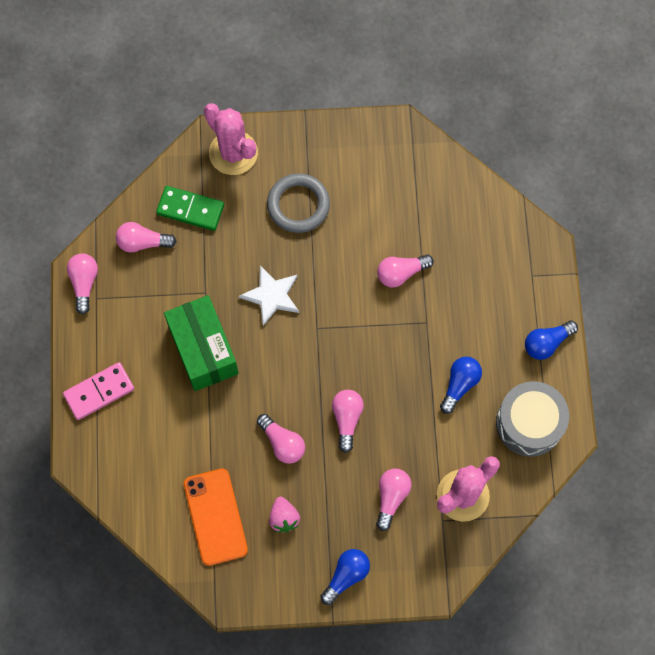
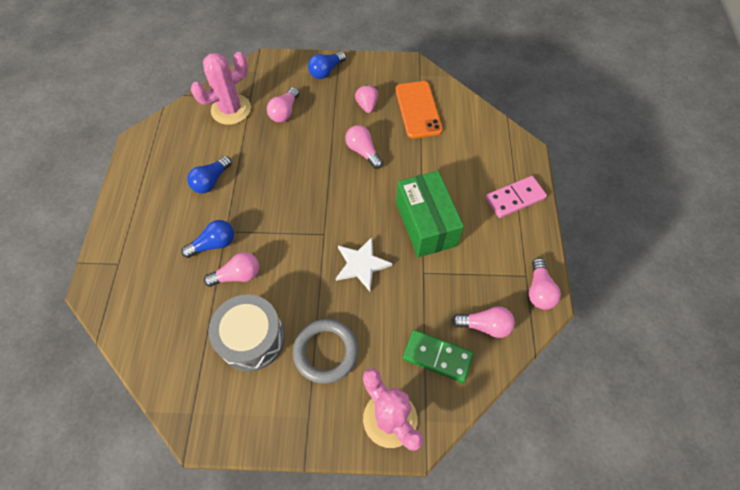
camera: 175 degrees left, 10 degrees down
(347, 419) = (309, 164): pink light bulb -> none
(529, 423) = (164, 150): grey drum -> grey drum (252, 338)
(546, 343) = (127, 206): blue light bulb -> blue light bulb (214, 244)

